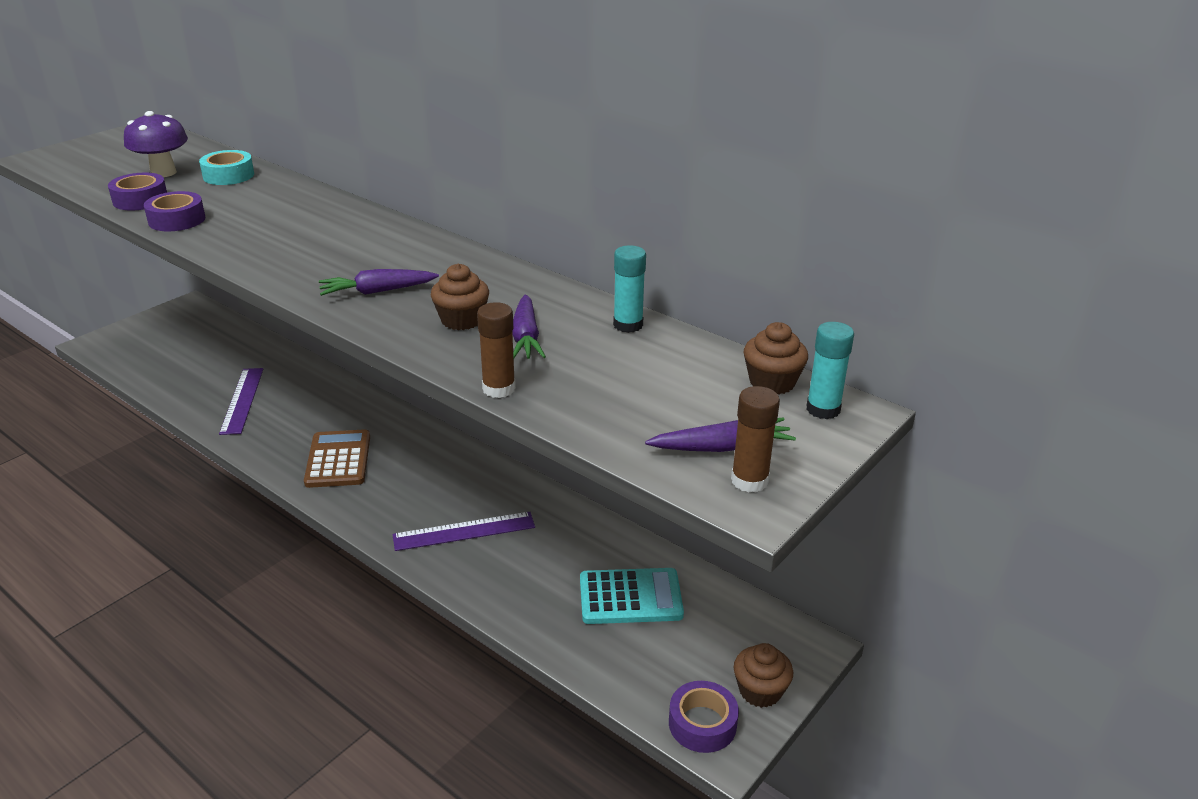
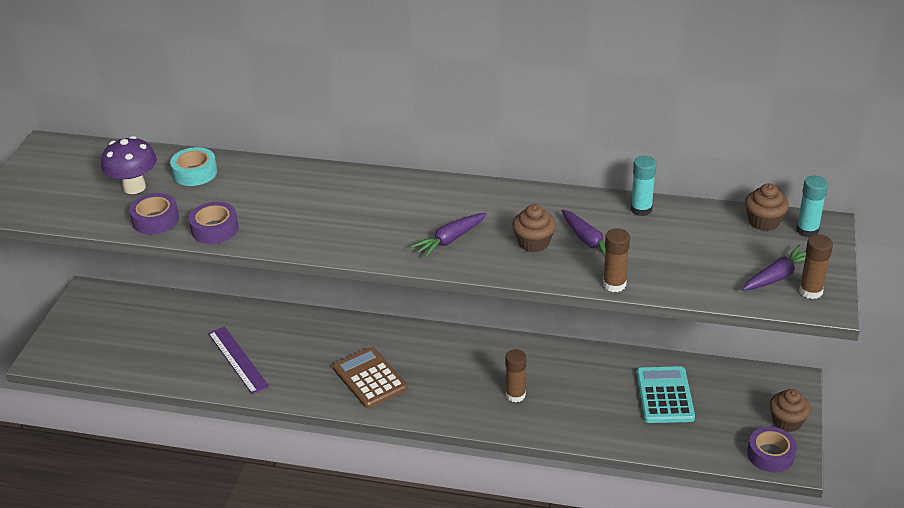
camera: 25 degrees left, 5 degrees up
(464, 531) = (515, 395): purple ruler -> brown glue stick
(630, 597) = (664, 395): turquoise calculator -> turquoise calculator turned 60 degrees counterclockwise

